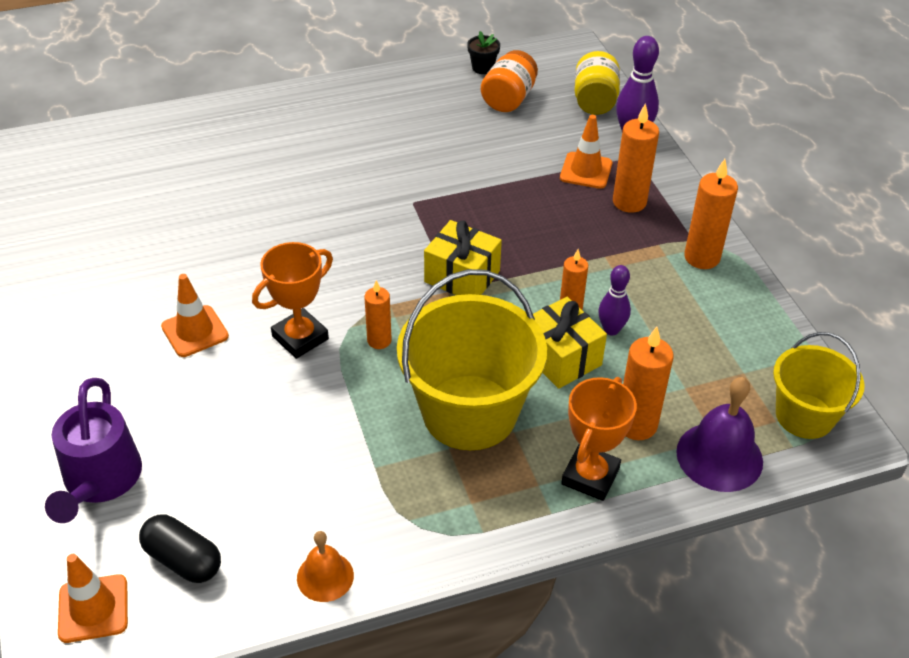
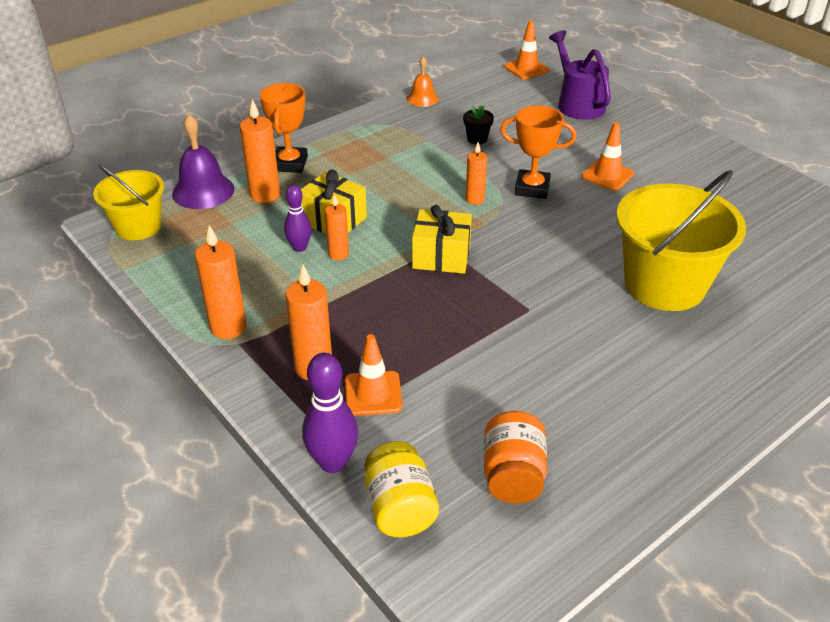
camera: 160 degrees right, 5 degrees down
(183, 560) = (501, 89): black capsule -> none
(300, 338) = (532, 188): orange trophy -> orange trophy turned 75 degrees clockwise
(469, 412) = (384, 176): yellow bucket -> yellow bucket (664, 284)
(483, 68) = (579, 524): black flower pot -> black flower pot (477, 139)

